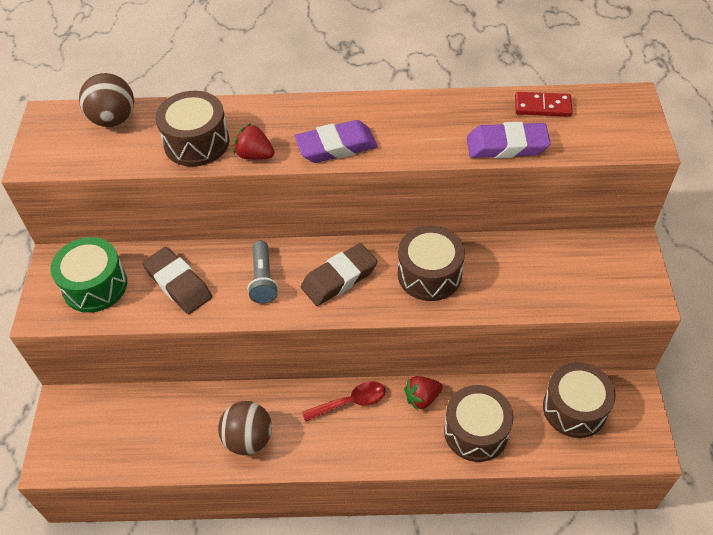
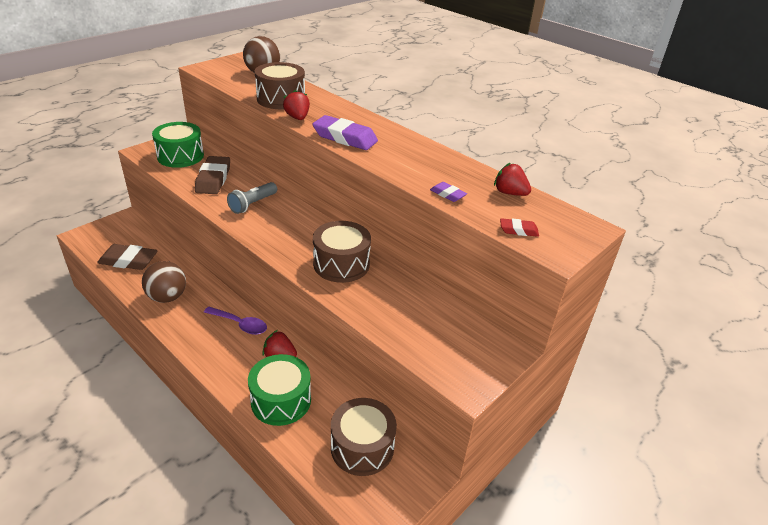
camera: 40 degrees right, 15 degrees down
(339, 278) = (290, 230): brown eraser -> brown eraser (128, 261)
(350, 402) = (240, 324): red spoon -> purple spoon
(476, 431) = (281, 400): brown drum -> green drum
(507, 146) = (447, 194): purple eraser -> purple eraser, size x0.51
(542, 106) = (509, 193): red domino -> red strawberry
(598, 142) = (518, 230): none -> red eraser

